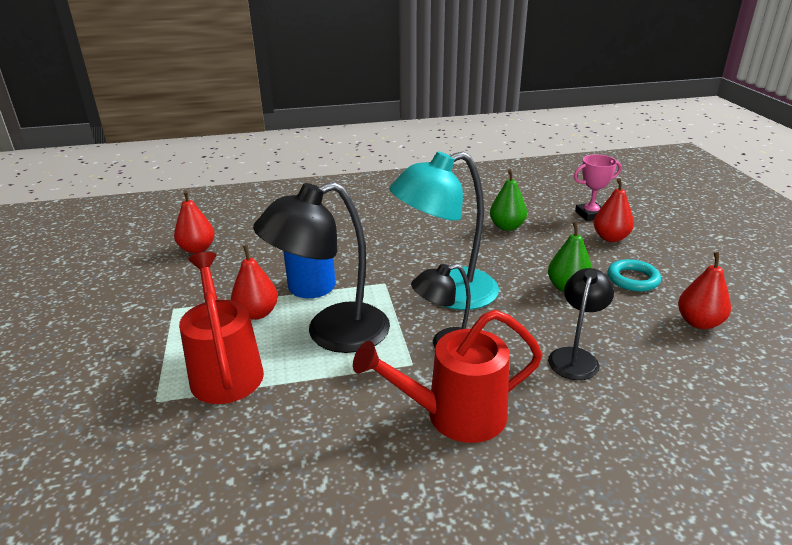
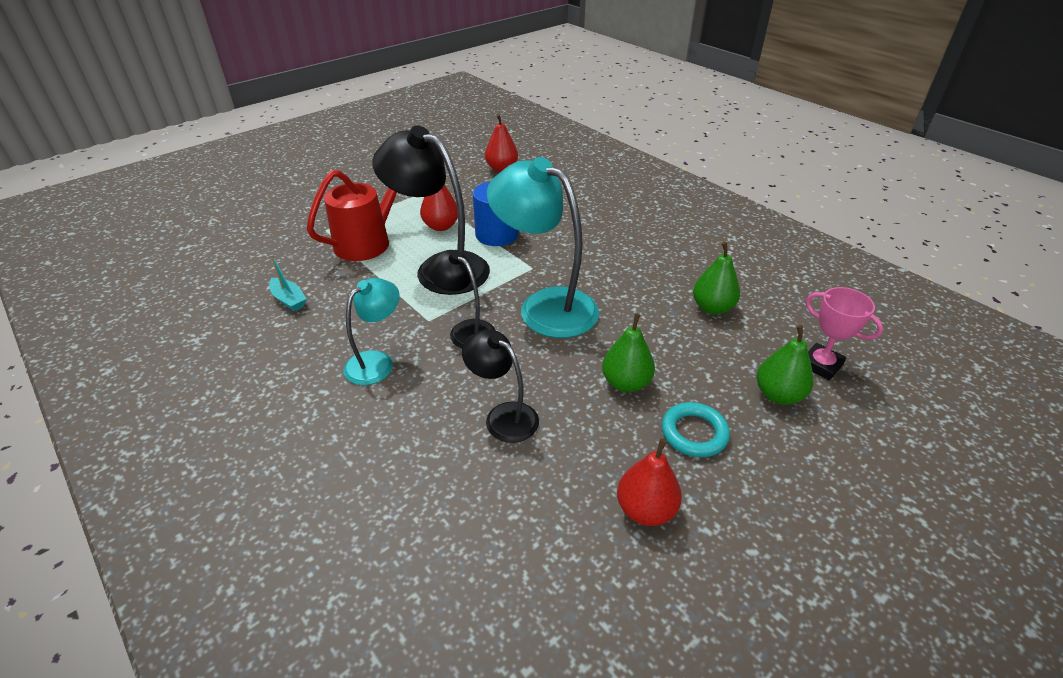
camera: 60 degrees right, 10 degrees up
(279, 465) = (289, 300): none -> turquoise boat
(453, 415) = (377, 362): red watering can -> turquoise lamp
(575, 357) = (503, 416): black lamp -> black lamp turned 135 degrees counterclockwise
(610, 238) = (778, 395): red pear -> green pear

